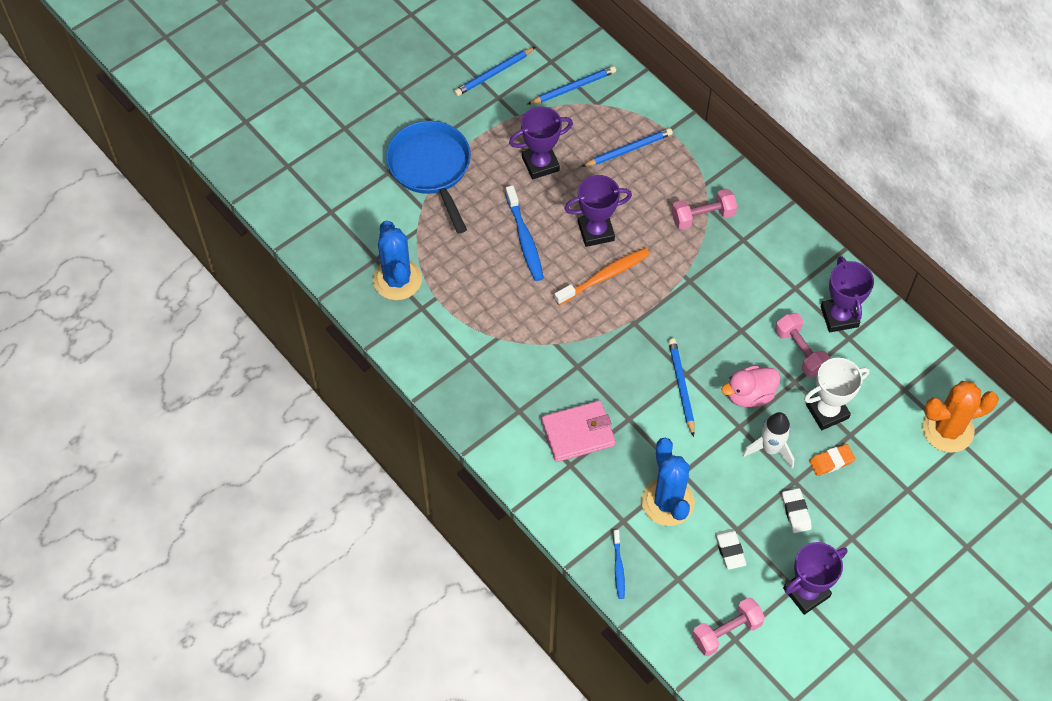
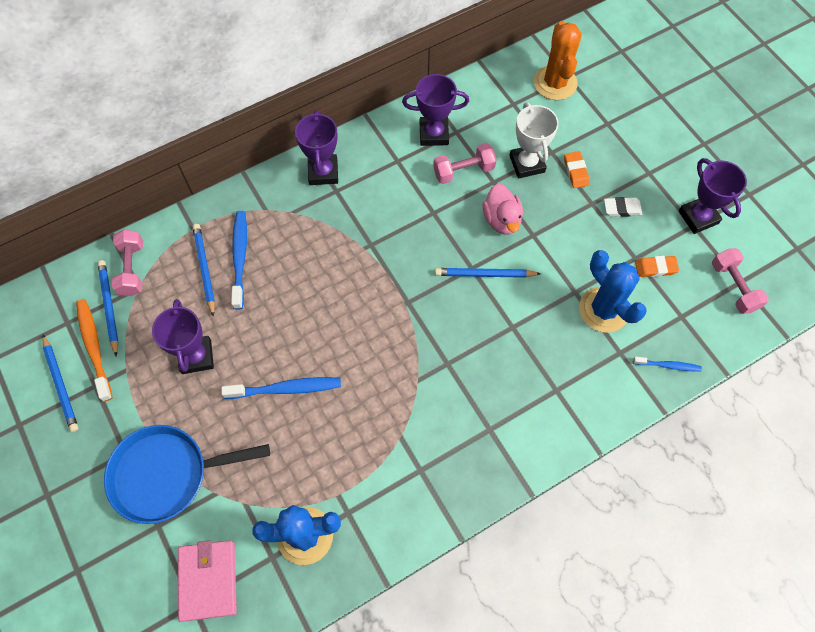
camera: 80 degrees left, 5 degrees up
(578, 433) = (522, 376): pink wallet -> pink wallet (208, 580)
(596, 231) = (294, 317): purple trophy -> purple trophy (323, 172)
(604, 276) = (349, 319): orange toothbrush -> orange toothbrush (94, 347)
(647, 175) = (240, 258): none -> blue toothbrush
(667, 502) = (603, 310): blue cactus -> blue cactus turned 60 degrees clockwise
(703, 216) = (302, 219): pink dumbbell -> pink dumbbell (132, 269)
(730, 550) = (655, 268): white eraser -> orange eraser
(770, 449) = (558, 215): white rocket -> none

